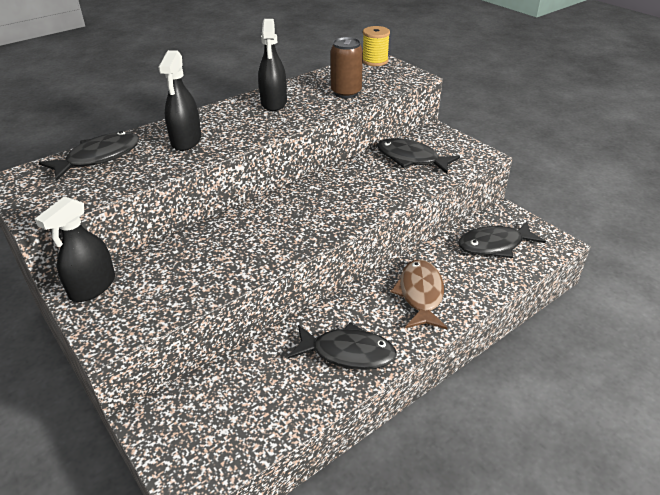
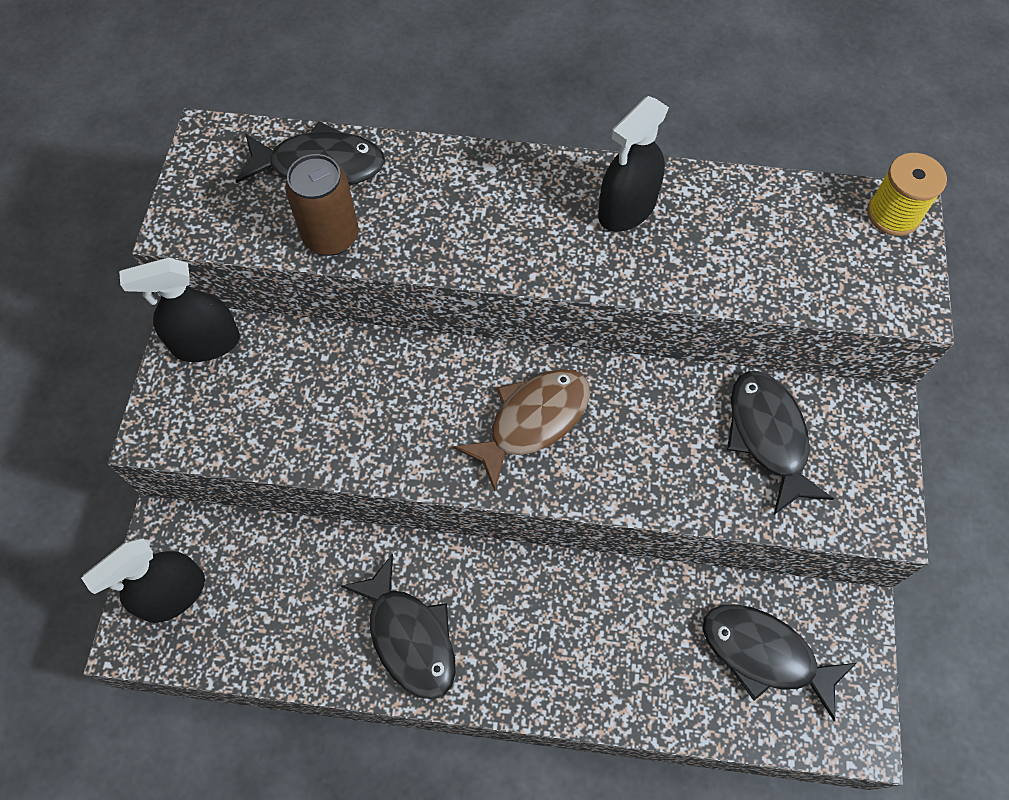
camera: 45 degrees right, 25 degrees up
(186, 141) = (439, 209): black spray bottle -> black spray bottle (173, 594)
(346, 93) = (753, 263): brown can -> brown can (331, 237)
(420, 294) = (575, 637): brown fish -> brown fish (532, 421)

